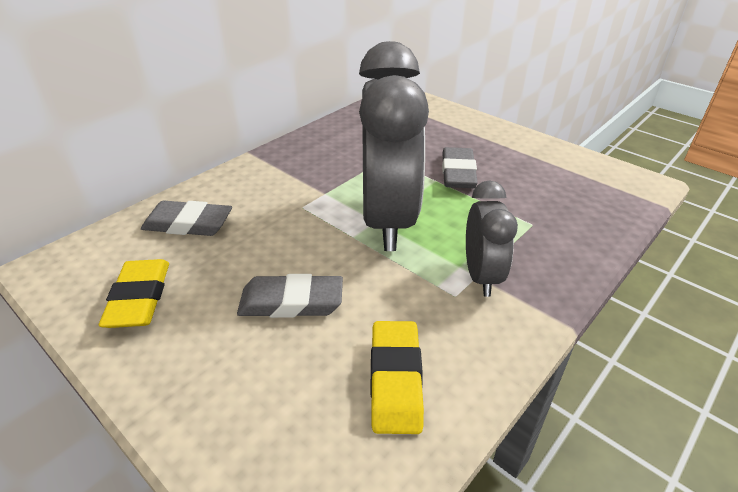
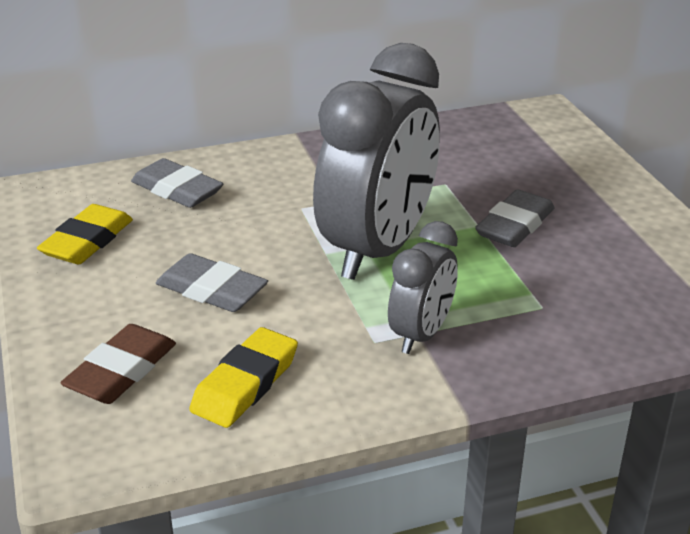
camera: 30 degrees right, 5 degrees down
(275, 419) = (121, 371): none -> brown eraser

